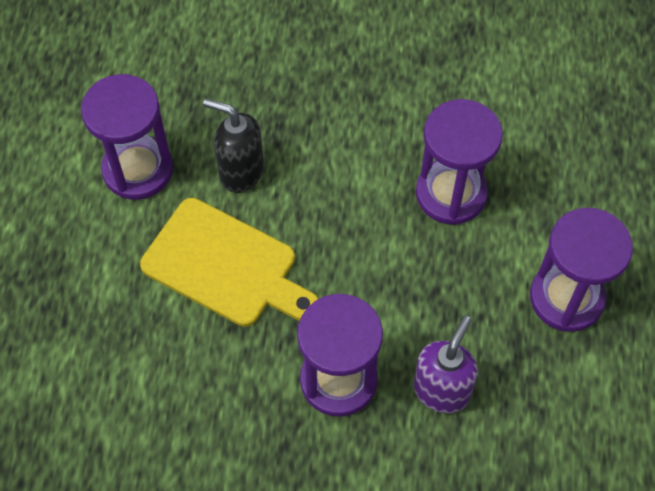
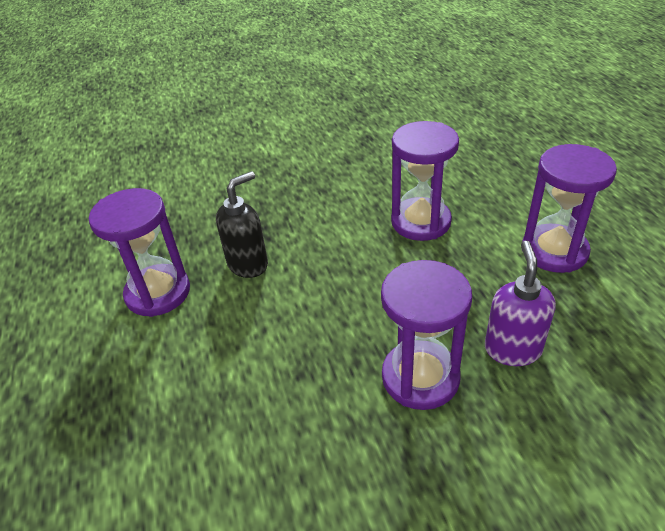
camera: 20 degrees left, 20 degrees down
(225, 266) = (269, 331): yellow cutting board -> none
(241, 172) = (248, 264): black soap dispenser -> black soap dispenser turned 135 degrees clockwise

